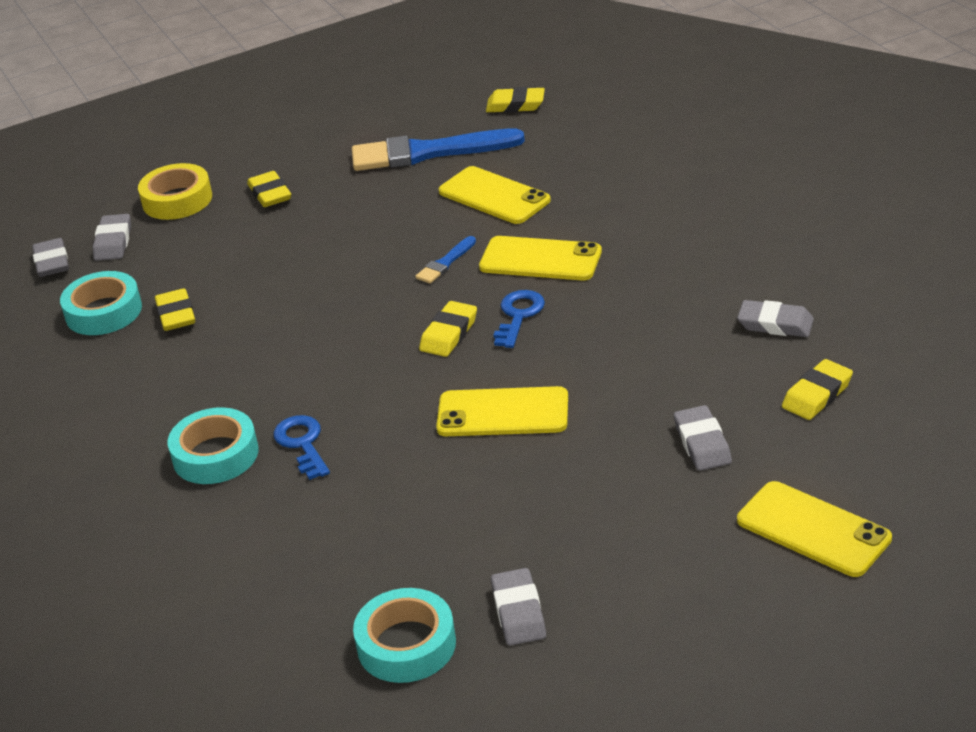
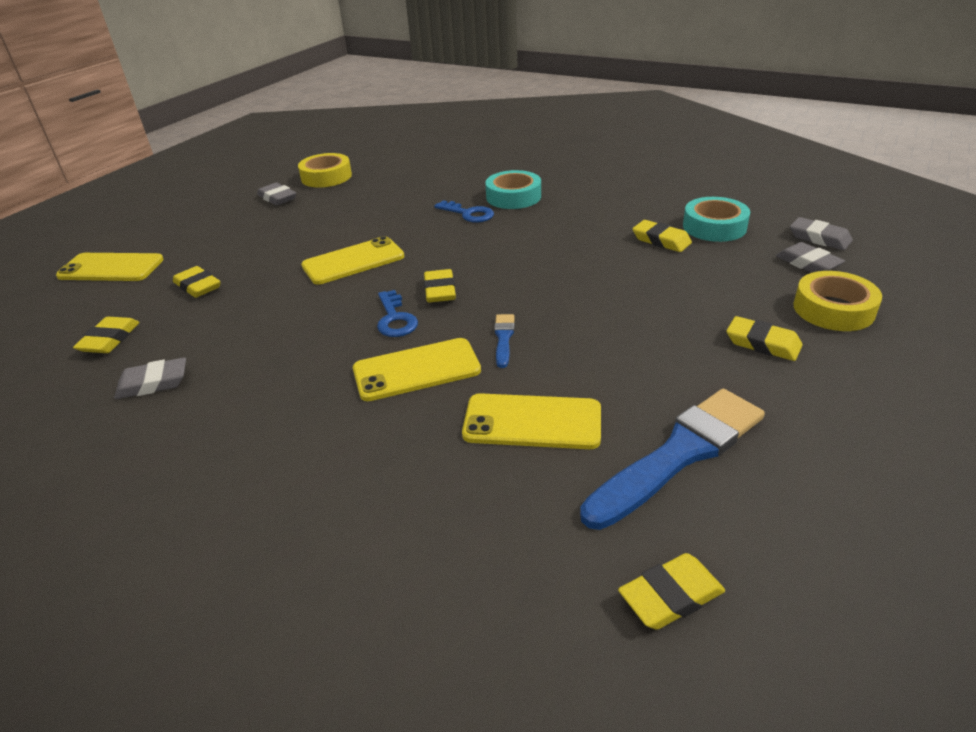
camera: 145 degrees right, 0 degrees up
(406, 644) = (326, 177): turquoise tape -> yellow tape
(702, 443) = (198, 286): grey eraser -> yellow eraser

